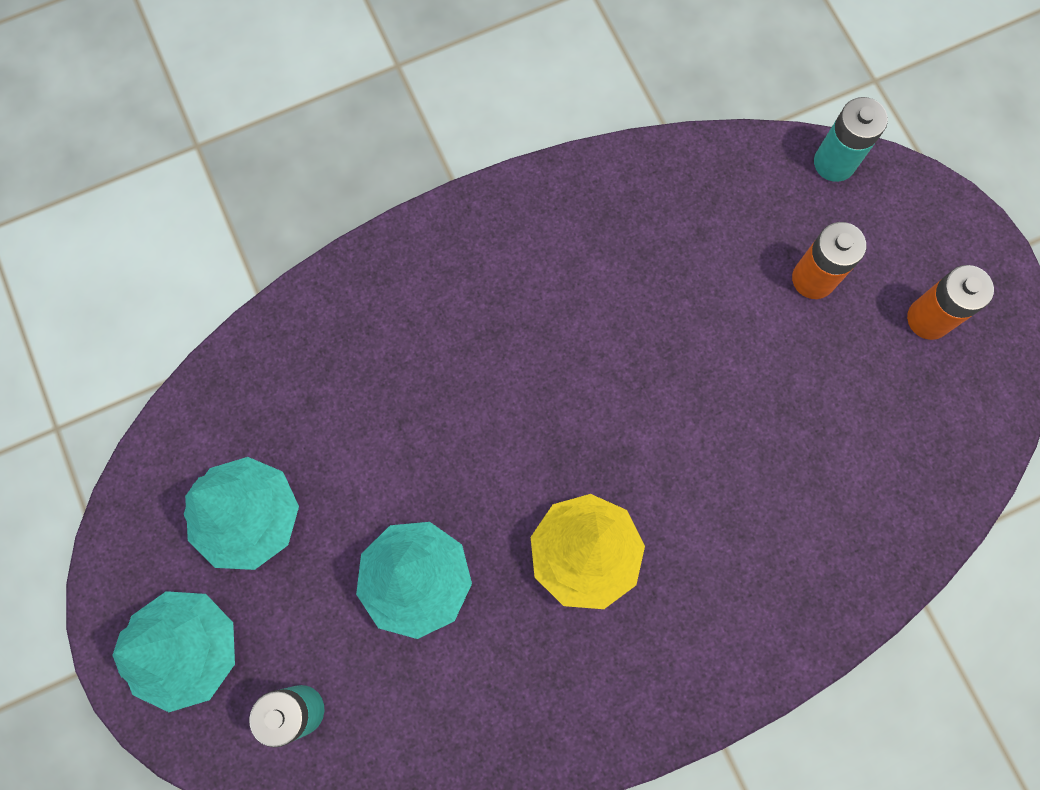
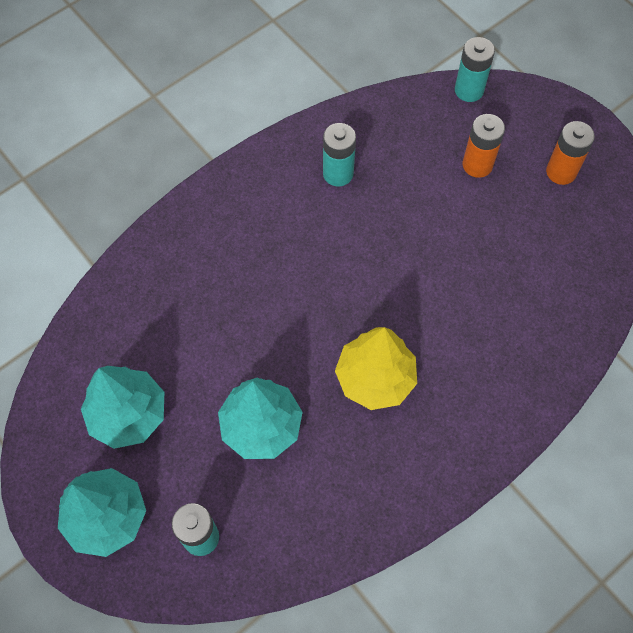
camera: 15 degrees left, 10 degrees down
(616, 244) = (338, 173): none -> turquoise battery

